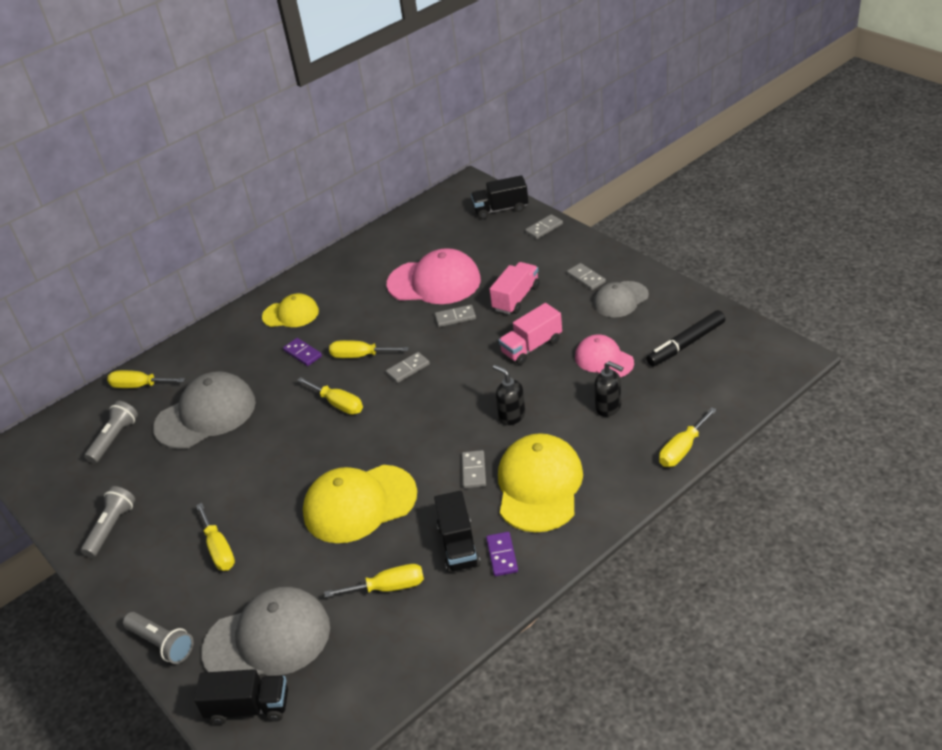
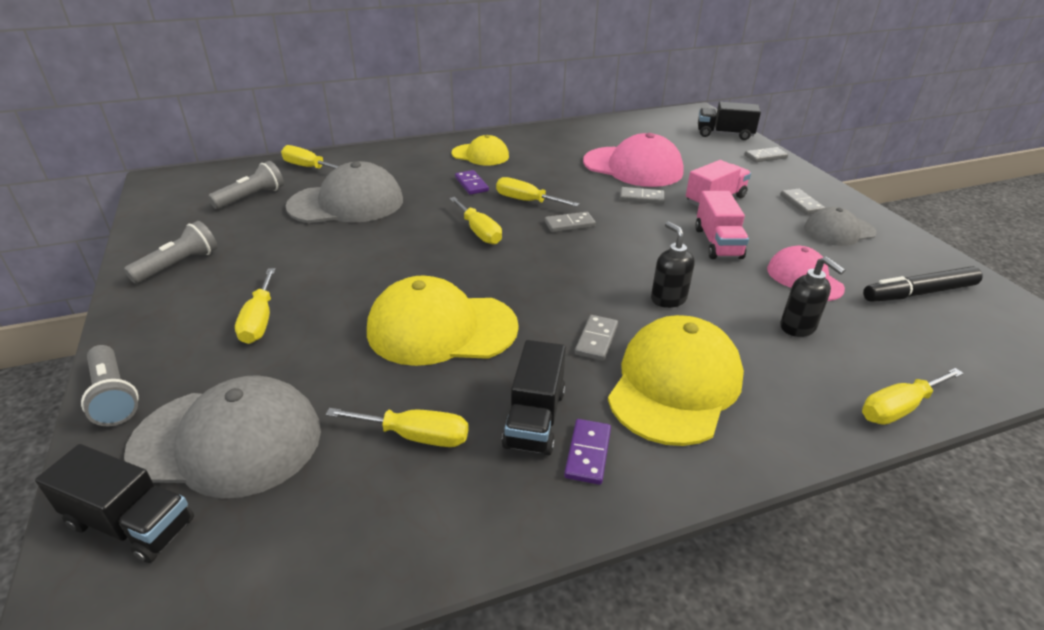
camera: 15 degrees right, 5 degrees down
(531, 347) = (717, 243): pink truck -> pink truck turned 75 degrees counterclockwise

